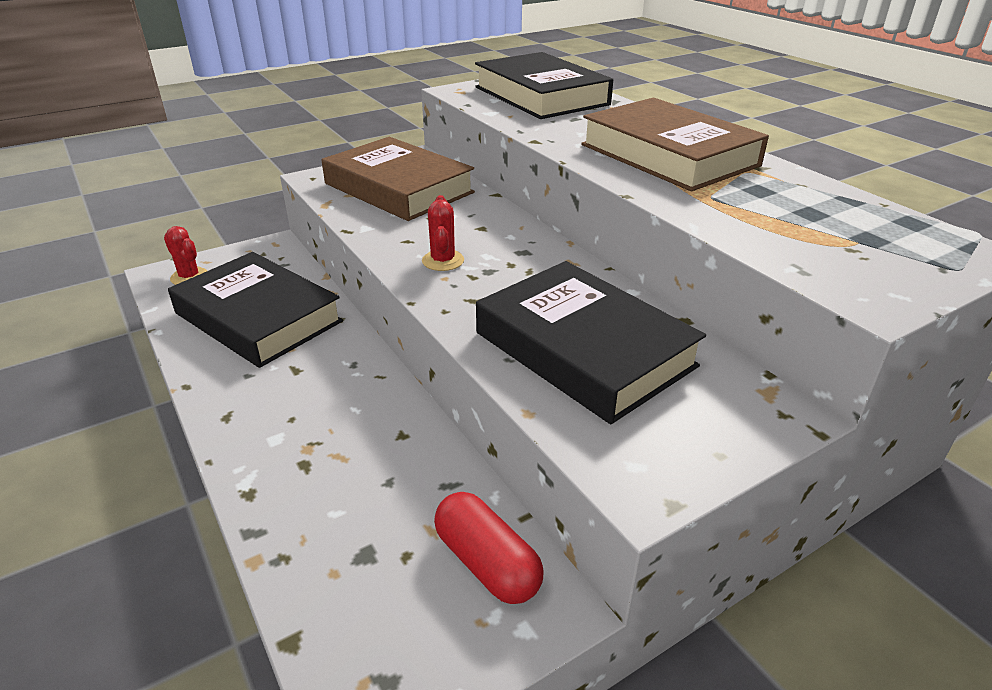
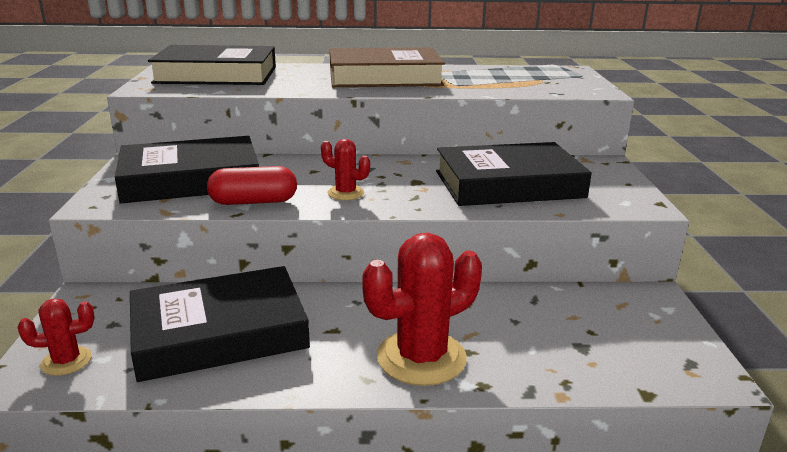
camera: 60 degrees left, 10 degrees down
(276, 437) = (421, 358): none -> red cactus
(398, 188) = (190, 179): brown book -> black book
(487, 563) = (612, 305): red capsule -> red capsule (253, 202)

